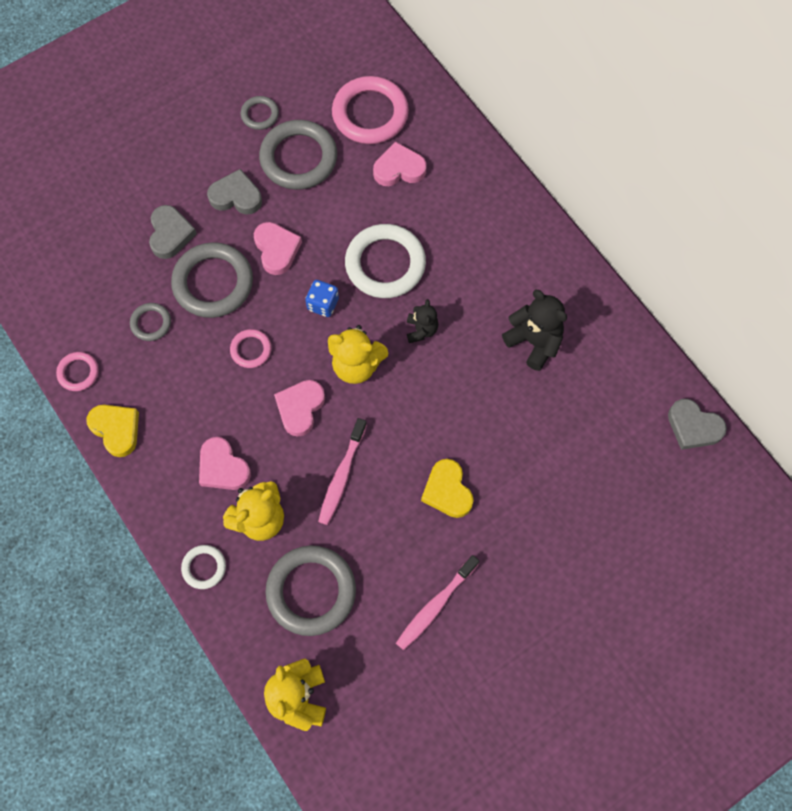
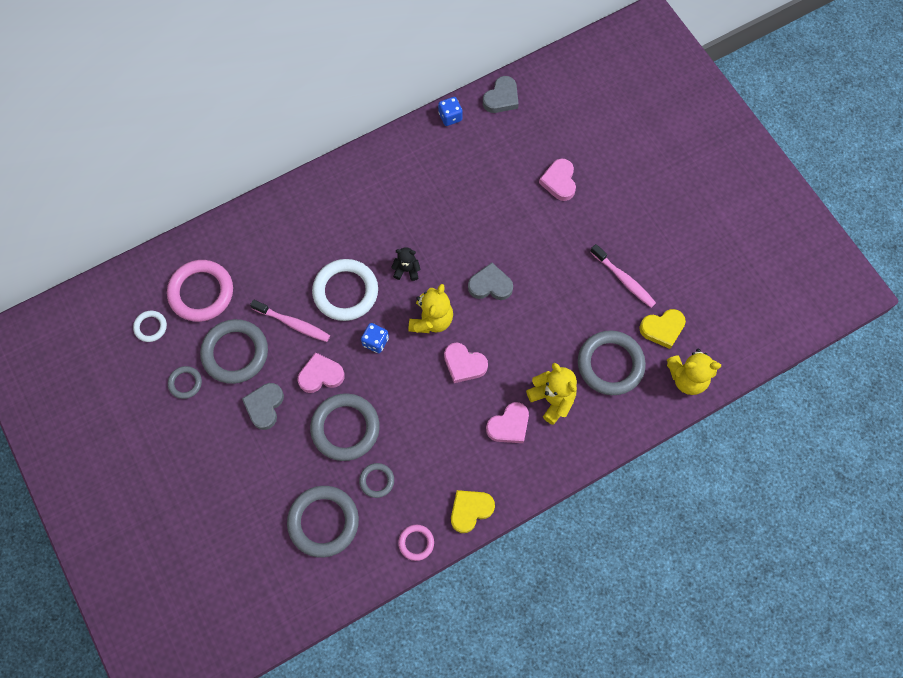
camera: 85 degrees left, 0 degrees up
(103, 273) = (323, 522): none -> grey ring
(170, 234) = (293, 463): grey heart -> grey heart (490, 285)
(204, 567) = (589, 442): white ring -> white ring (150, 327)
(251, 350) = (410, 400): pink ring -> none
(341, 476) = (522, 337): pink toothbrush -> pink toothbrush (293, 324)
(399, 169) = (259, 274): pink heart -> pink heart (559, 181)
(447, 491) = (538, 263): yellow heart -> yellow heart (662, 329)
(534, 342) = (425, 192): black teddy bear -> none
(651, 363) = (450, 117): none -> blue dice

